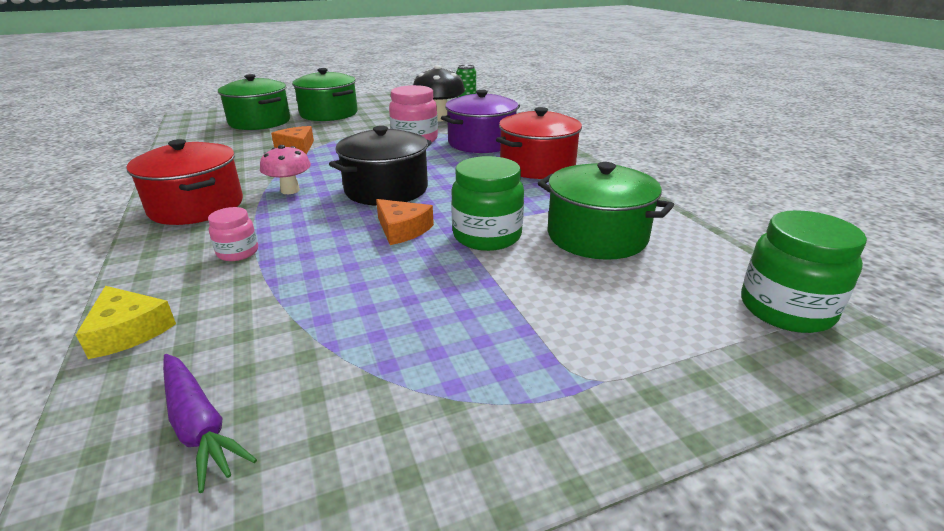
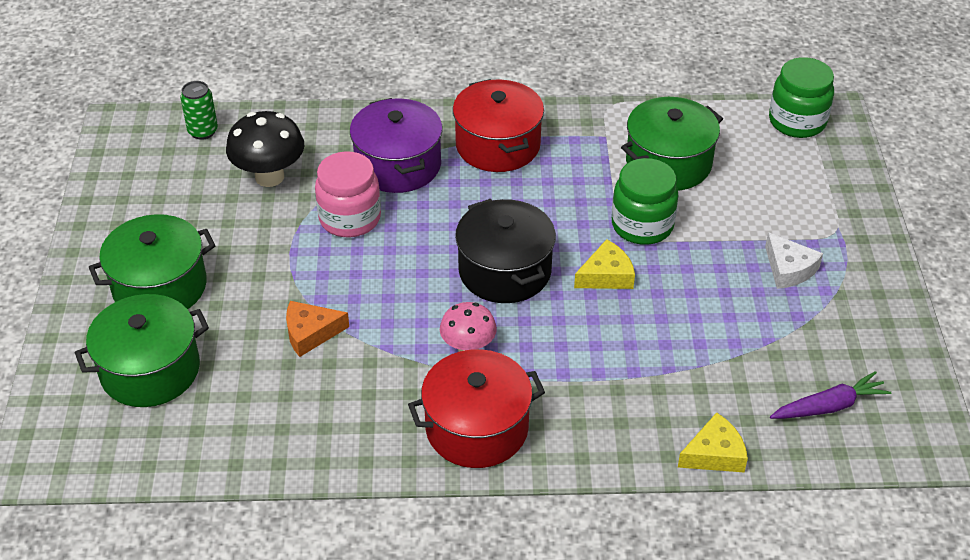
camera: 70 degrees left, 15 degrees up
(238, 252) = (606, 391): pink jar -> none
(402, 229) = (606, 275): orange cheese -> yellow cheese
(478, 344) = (788, 269): none -> white cheese

